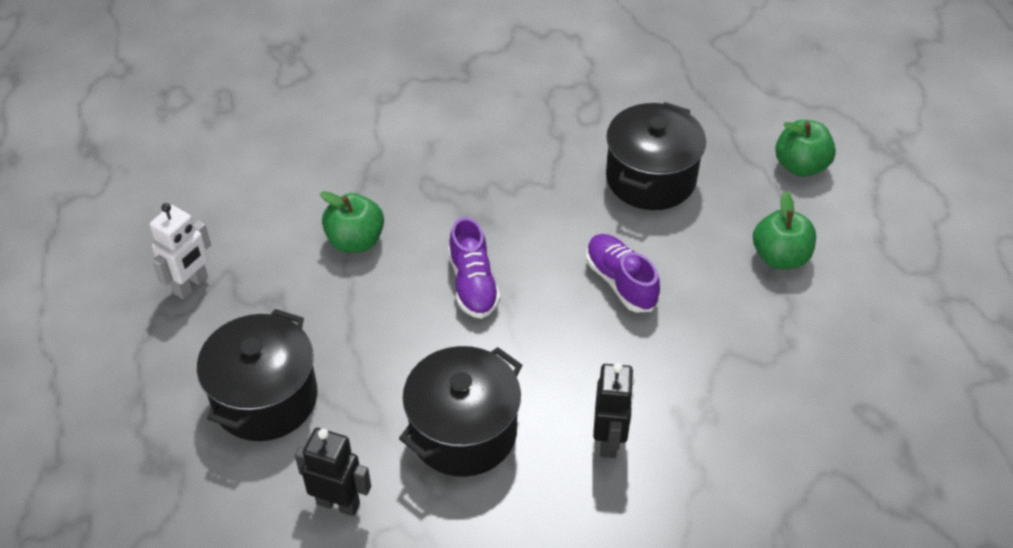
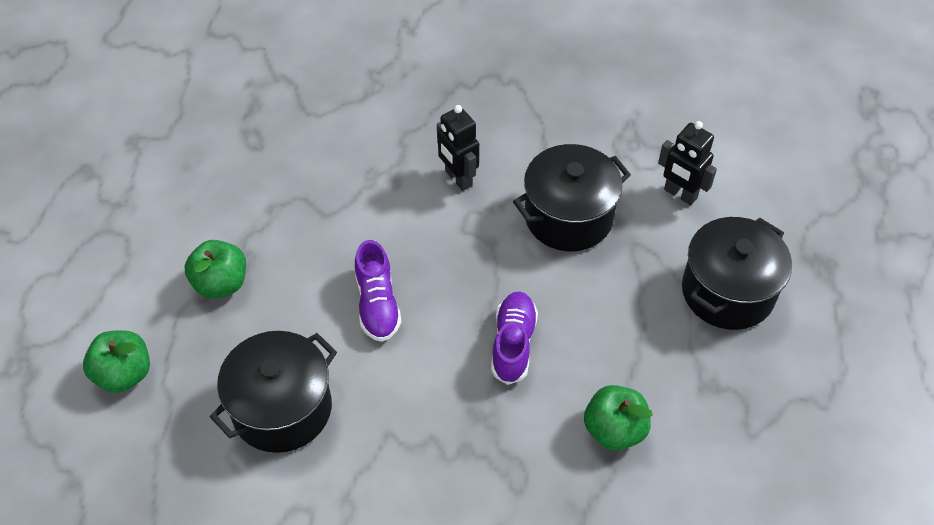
camera: 160 degrees left, 5 degrees up
(191, 285) = (790, 429): white robot -> none
(609, 440) = (458, 178): black robot -> black robot turned 60 degrees counterclockwise

